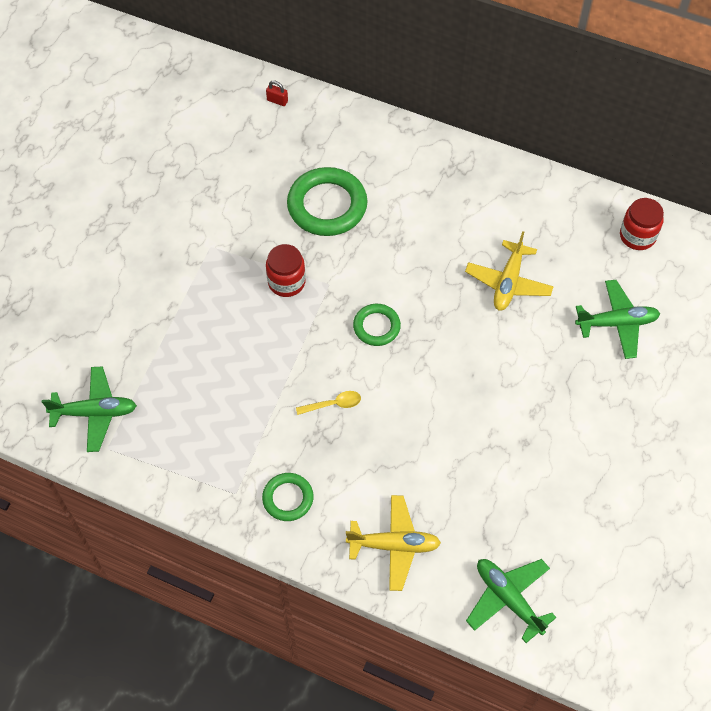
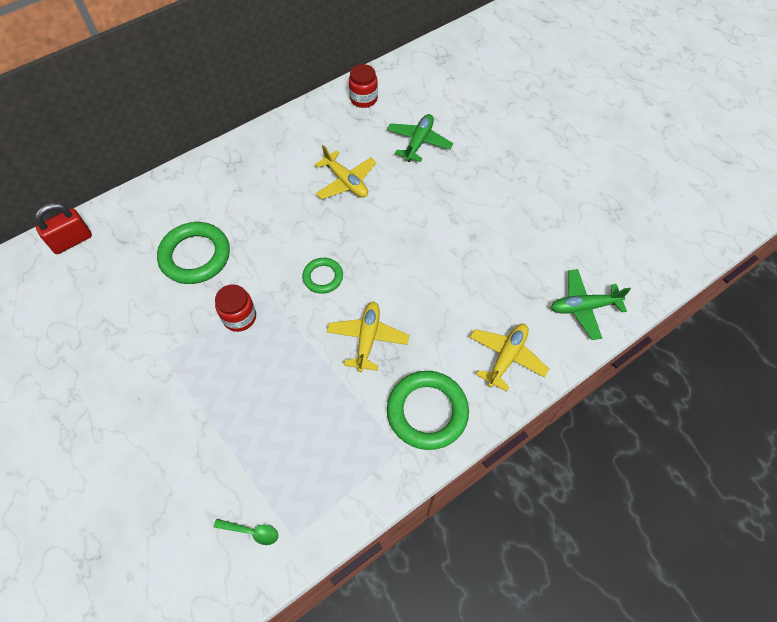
camera: 60 degrees left, 0 degrees up
(95, 413) = (251, 532): green plane -> green spoon
(277, 101) = (72, 241): red padlock -> red padlock, size x2.09
(288, 498) = (427, 412): green ring -> green ring, size x1.79
(333, 404) = (367, 339): yellow spoon -> yellow plane

